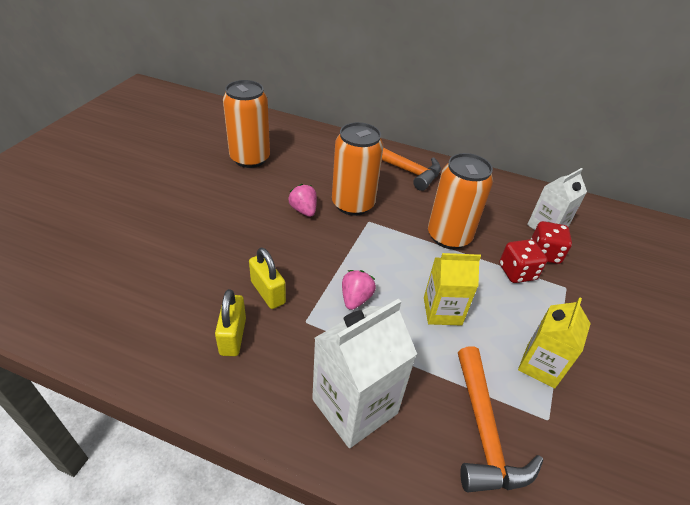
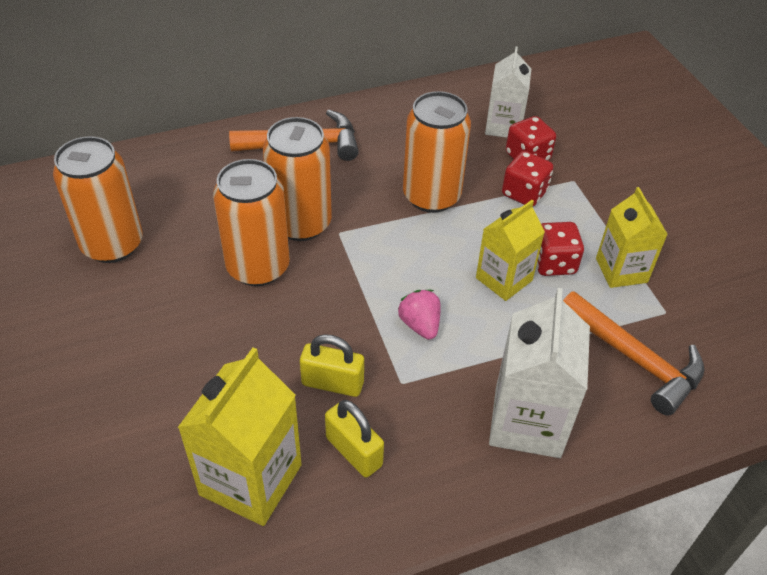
camera: 40 degrees left, 5 degrees up
(167, 307) = (251, 479): none -> yellow carton
(304, 210) = (258, 267): pink strawberry -> orange can
(490, 325) = (553, 263): none -> red dice

